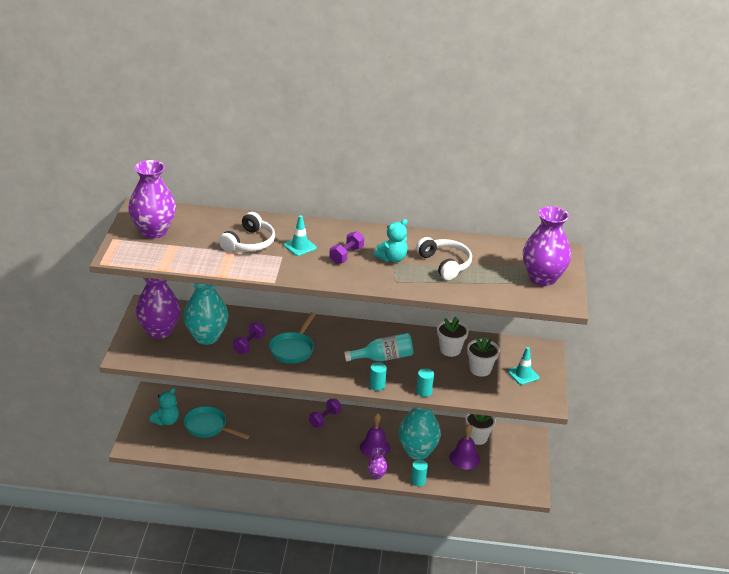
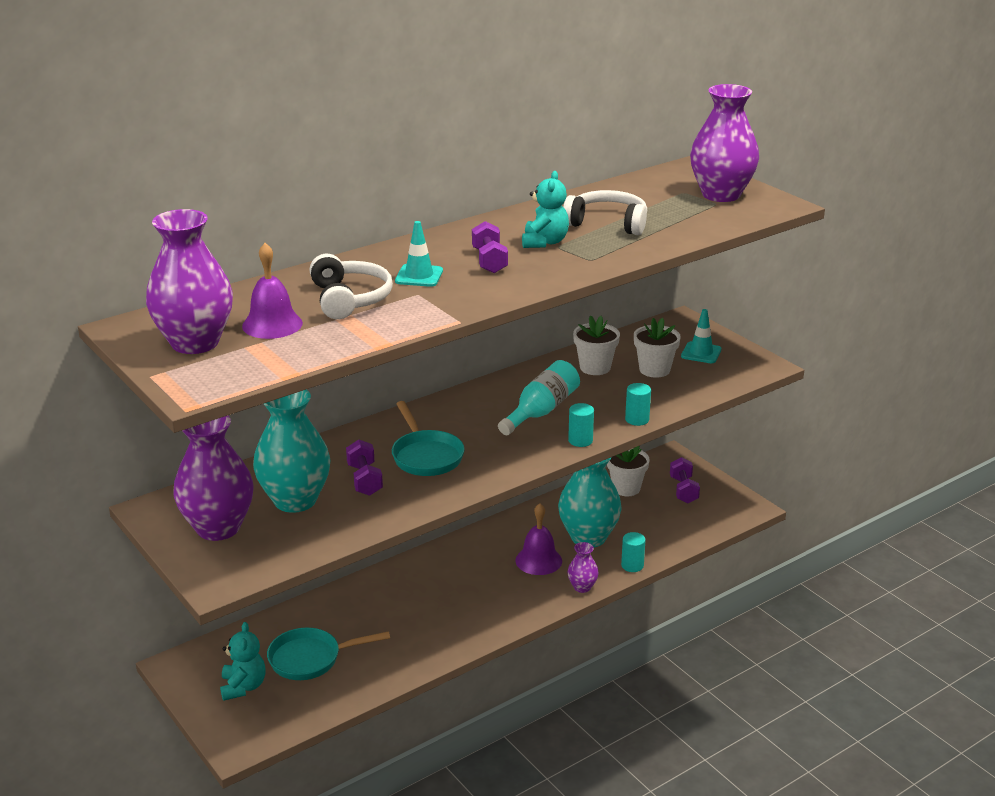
camera: 40 degrees left, 5 degrees down
(325, 419) = (441, 565): purple dumbbell -> purple dumbbell (683, 490)
(464, 458) = (643, 515): purple bell -> purple bell (272, 324)

